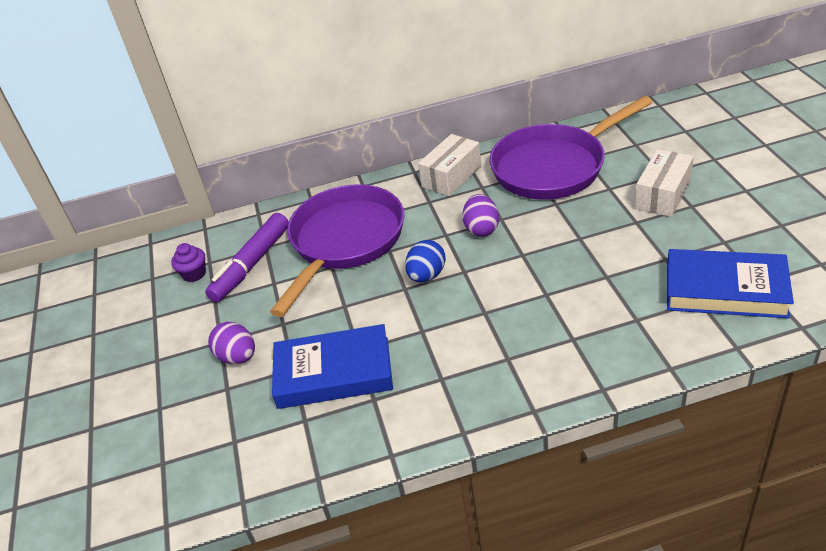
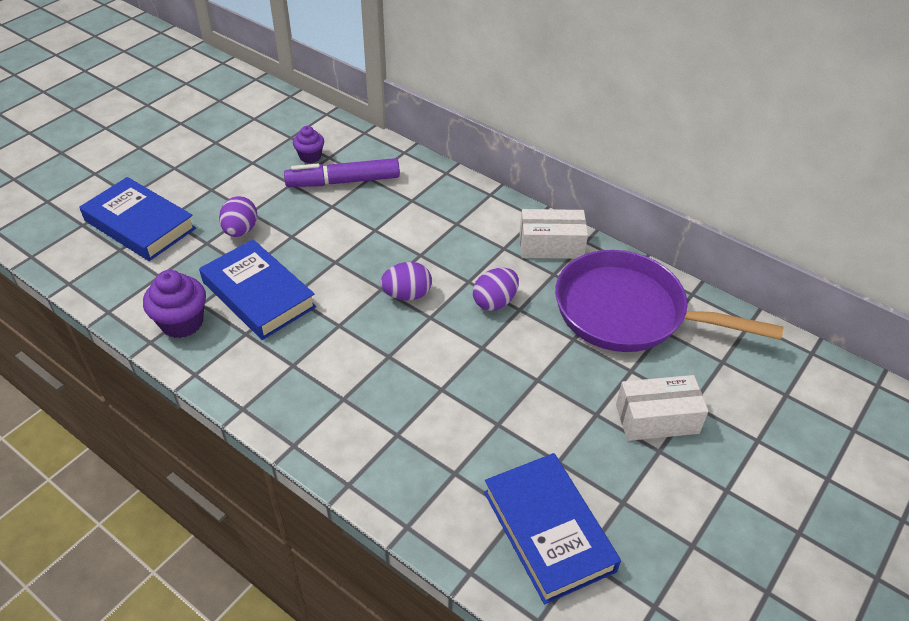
camera: 45 degrees right, 5 degrees up
(144, 434) = (140, 224): none -> blue book
(316, 443) = (182, 323): none -> purple cupcake
(344, 241) = (410, 221): purple pan -> none
(427, 275) = (407, 295): blue egg -> purple egg

